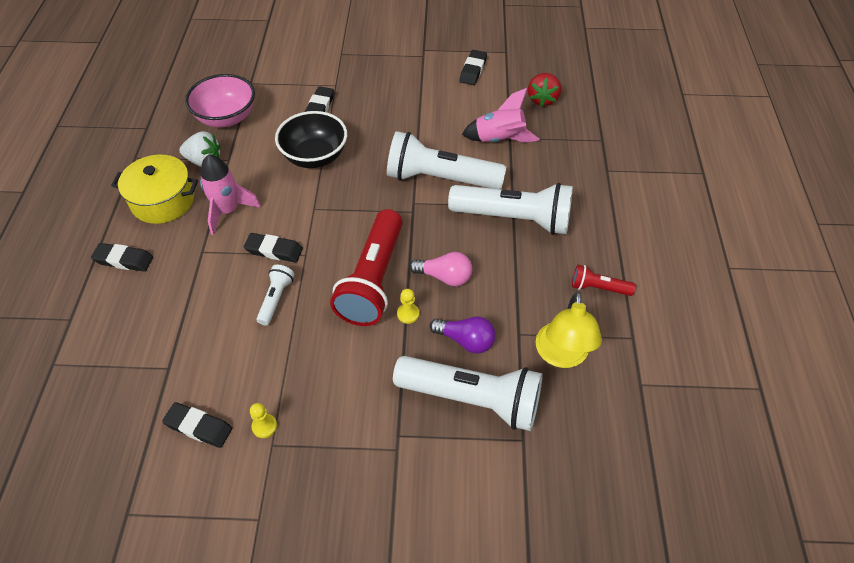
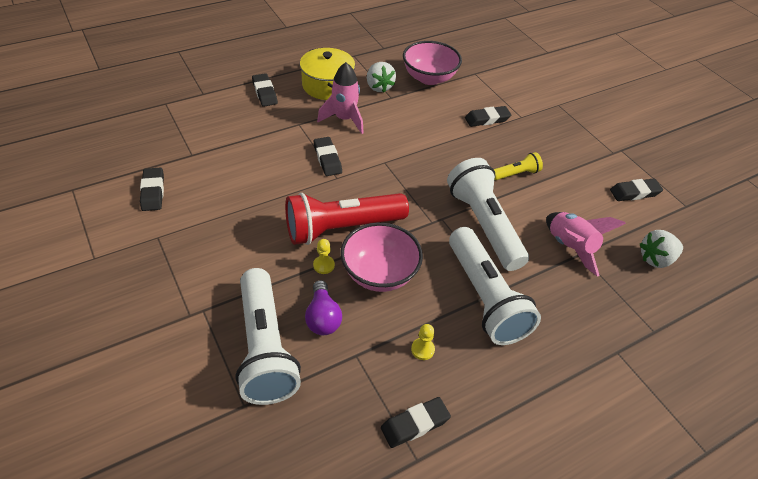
camera: 55 degrees right, 5 degrees down
(264, 426) = (170, 226): yellow pawn -> yellow pawn (422, 349)
(276, 299) = (284, 180): white flashlight -> none
(315, 157) = (436, 139): black bowl -> none
(400, 127) = (516, 174): none -> yellow flashlight
(444, 277) = (379, 273): pink light bulb -> pink bowl
(542, 99) = (656, 259): red strawberry -> white strawberry
(562, 356) = (354, 401): yellow lamp -> none
(598, 288) = (456, 402): red flashlight -> none
(603, 324) = (415, 424): none -> black eraser

